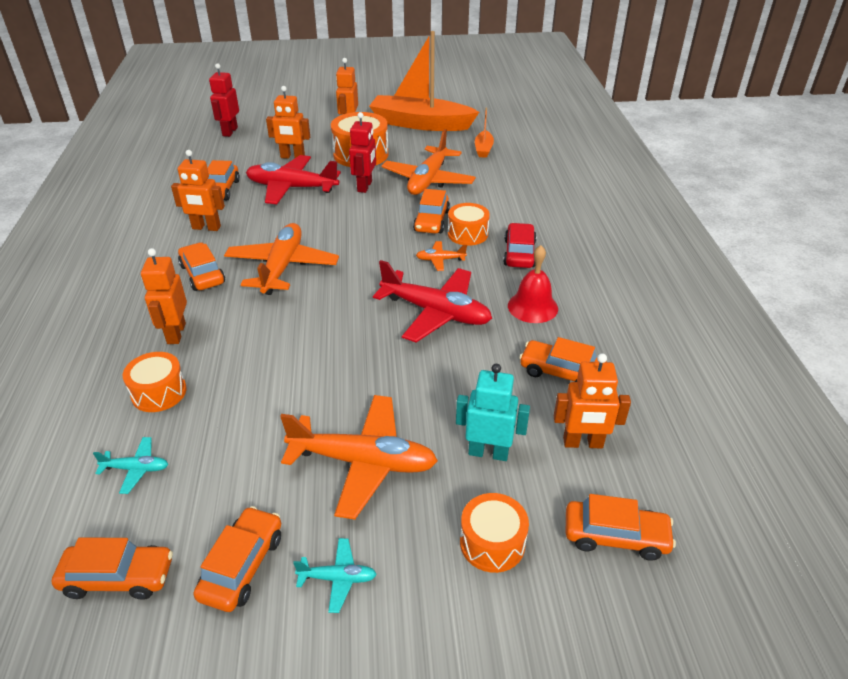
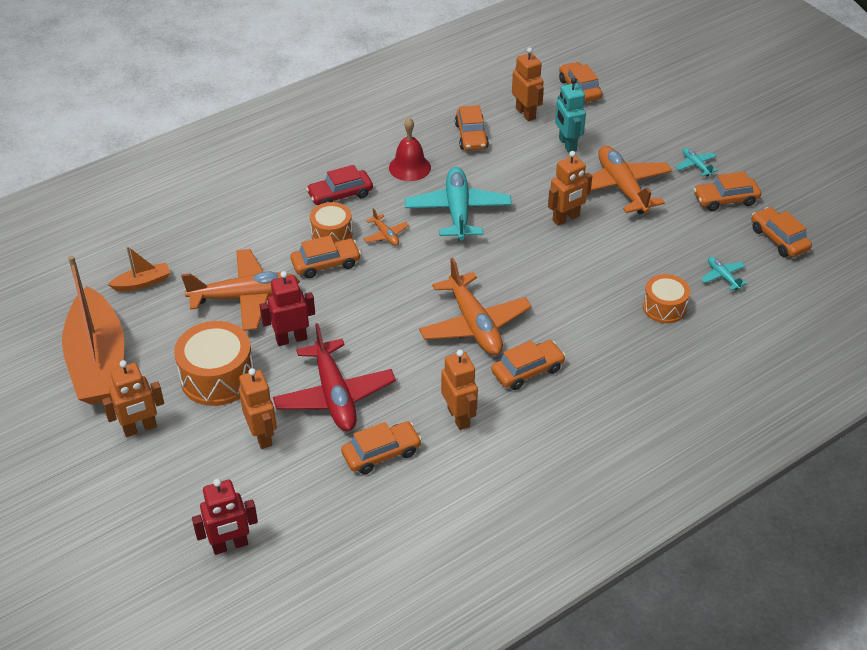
camera: 120 degrees left, 5 degrees up
(176, 333) = (607, 338): orange robot -> orange robot (566, 218)
(202, 274) = (527, 371): orange car -> orange car turned 150 degrees counterclockwise
(282, 267) = (474, 325): orange plane -> orange plane turned 90 degrees counterclockwise
(436, 312) = (458, 211): red plane -> turquoise plane
(492, 543) = (624, 125): orange drum -> none

